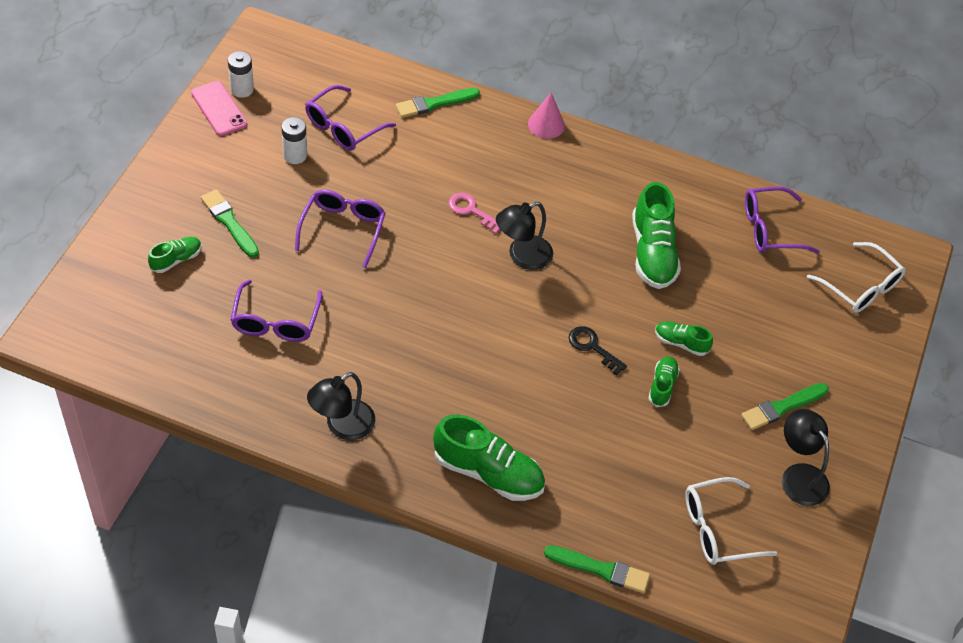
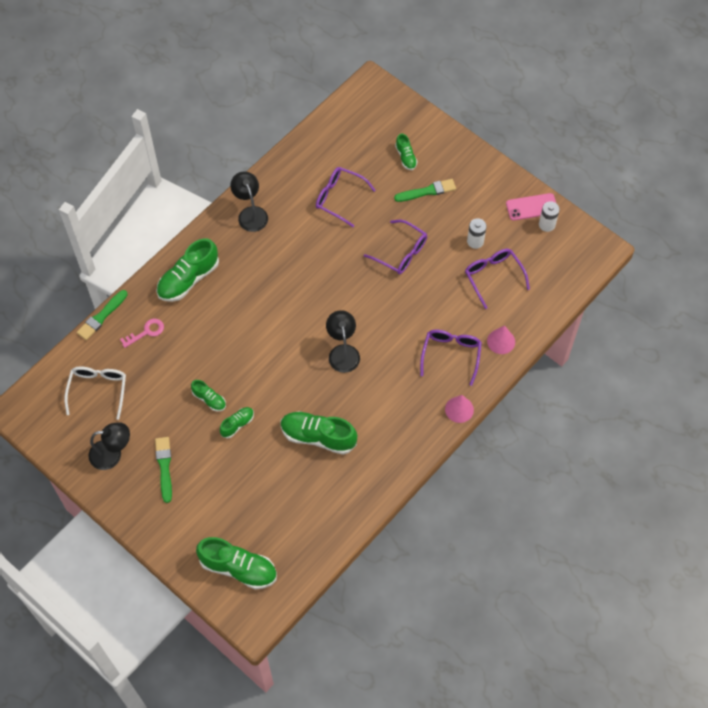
camera: 115 degrees right, 10 degrees up
(435, 103) = (501, 341): green brush -> pink cone
(471, 211) = (392, 333): pink key -> pink key (146, 332)
(592, 347) = (254, 369): black key -> none
(769, 229) = (312, 527): purple glasses -> purple glasses (451, 354)
(861, 287) = (238, 568): white glasses -> green shoe

